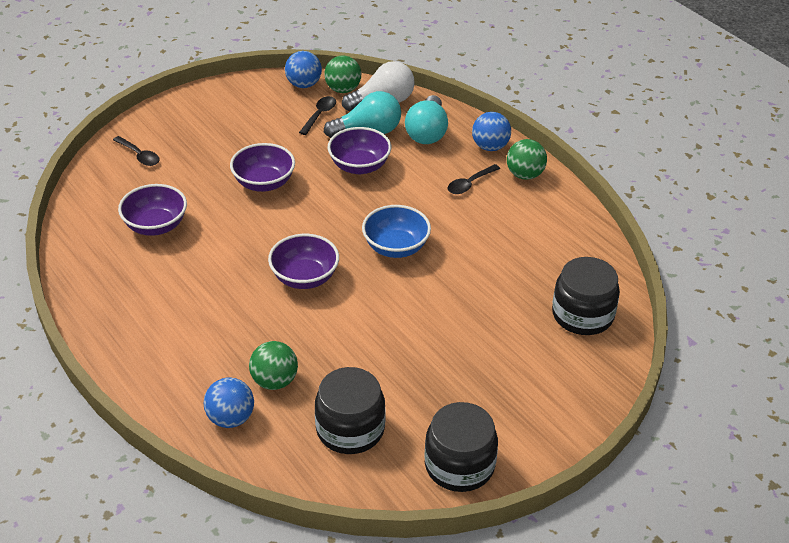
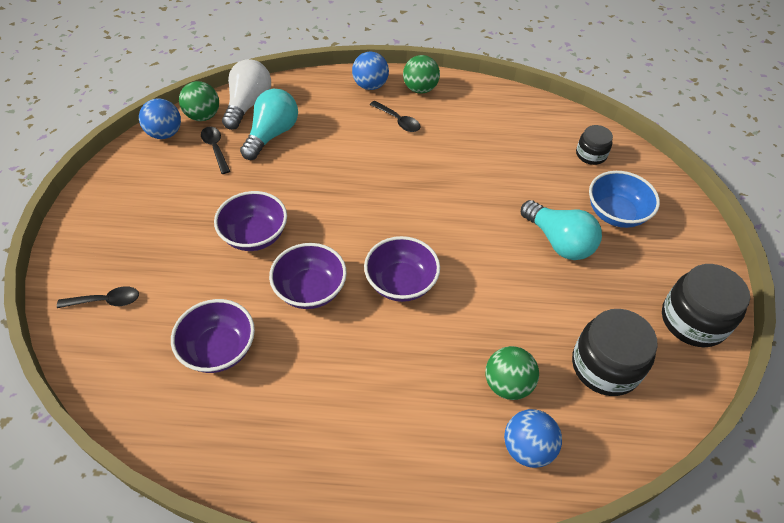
camera: 50 degrees left, 10 degrees up
(359, 166) = (306, 165): purple bowl -> purple bowl (310, 290)
(396, 247) = (424, 205): blue bowl -> blue bowl (616, 213)
(427, 132) = (314, 105): turquoise light bulb -> turquoise light bulb (559, 241)
(470, 184) = (398, 121): black spoon -> black spoon turned 45 degrees counterclockwise
(582, 315) = (591, 154): black jar -> black jar, size x0.57

